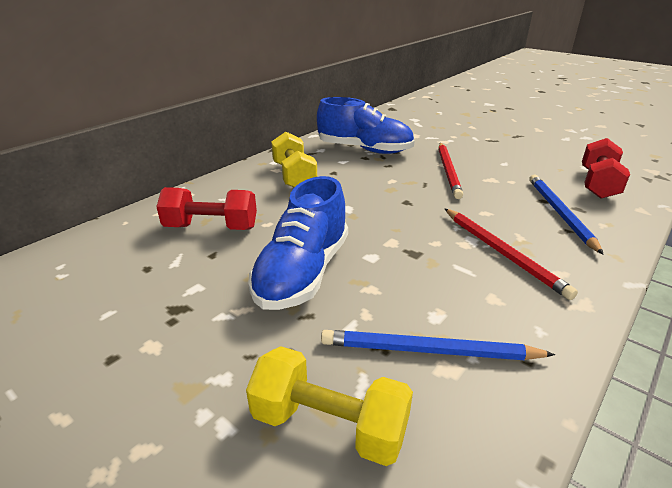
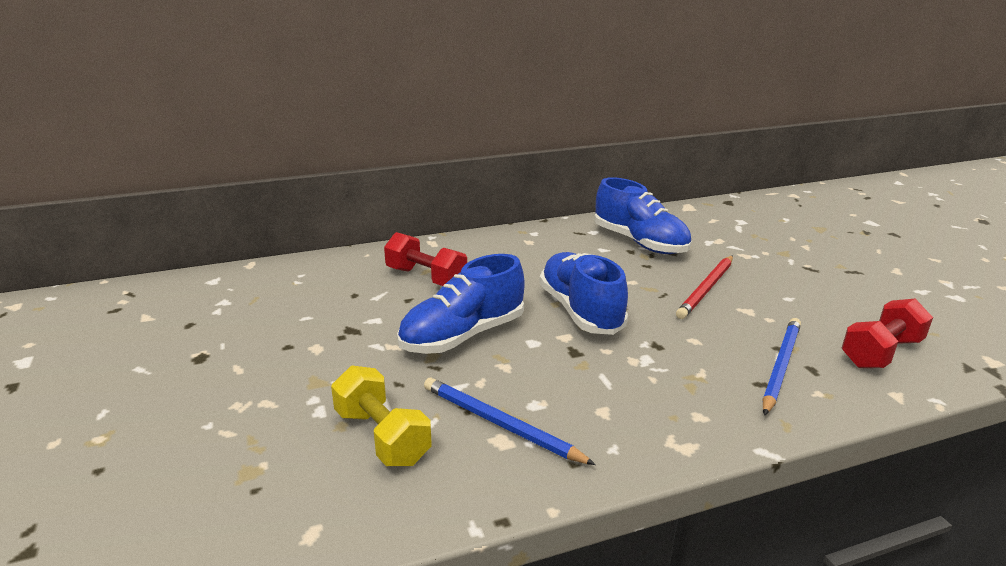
camera: 30 degrees right, 5 degrees down
(294, 176) = (539, 252): yellow dumbbell -> none
(380, 216) = (580, 311): none -> blue shoe
(502, 253) = (661, 380): red pencil -> none

